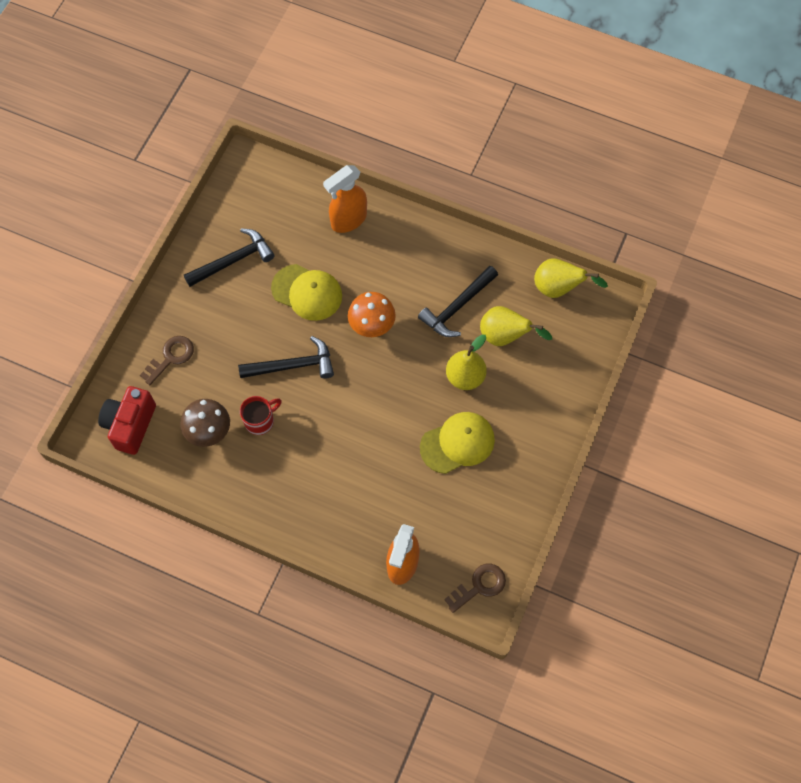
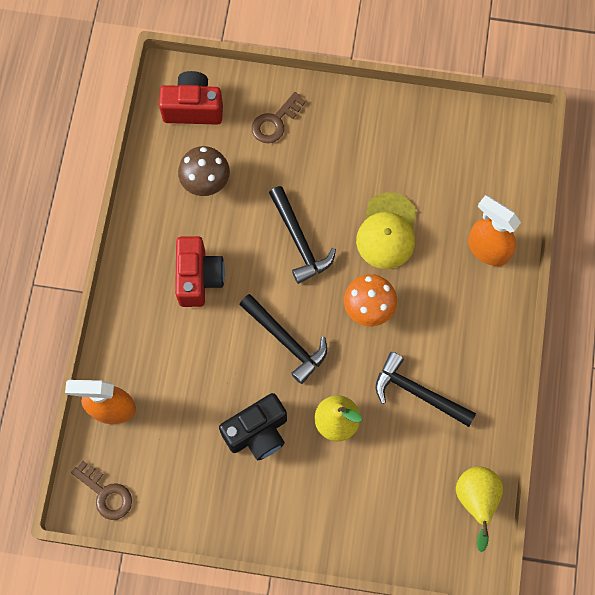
camera: 75 degrees right, 5 degrees up
(171, 357) = (275, 122): brown key -> brown key turned 105 degrees clockwise
(233, 261) = (401, 147): black hammer -> black hammer (286, 341)
(260, 421) = (230, 227): red mug -> none
(300, 459) = (198, 278): none -> red camera
(457, 443) = (257, 432): yellow cap -> black camera
(505, 336) = (397, 454): yellow pear -> none

